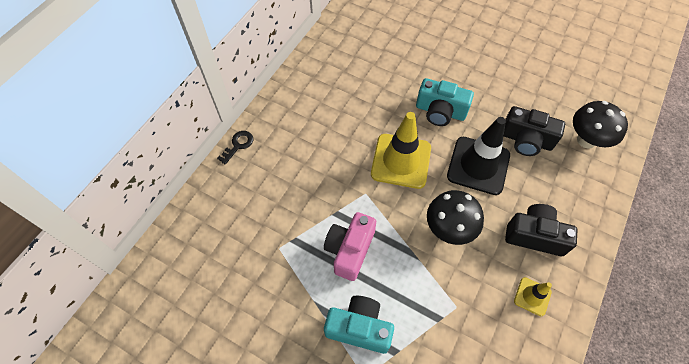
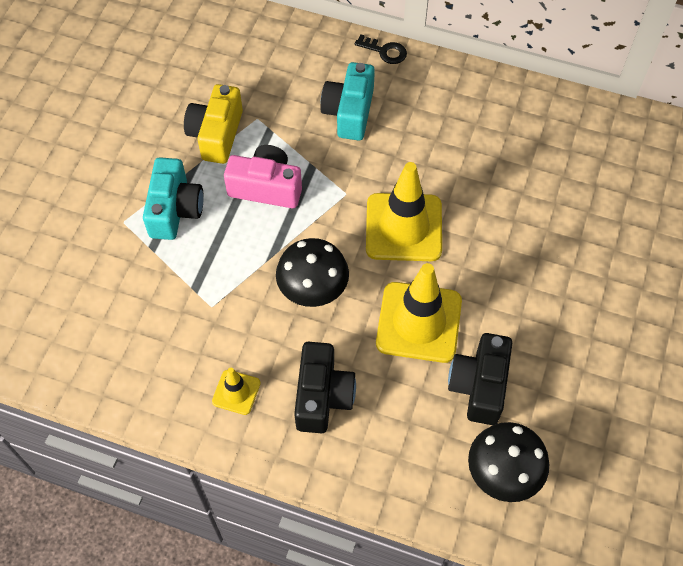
camera: 80 degrees right, 0 degrees up
(287, 283) = (216, 134): none -> yellow camera
(440, 111) = (500, 268): turquoise camera -> turquoise camera (349, 112)
(478, 165) = (419, 322): black traffic cone -> yellow traffic cone

